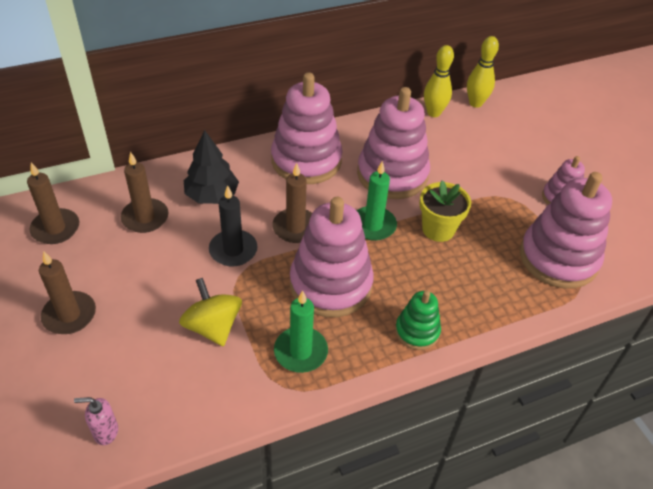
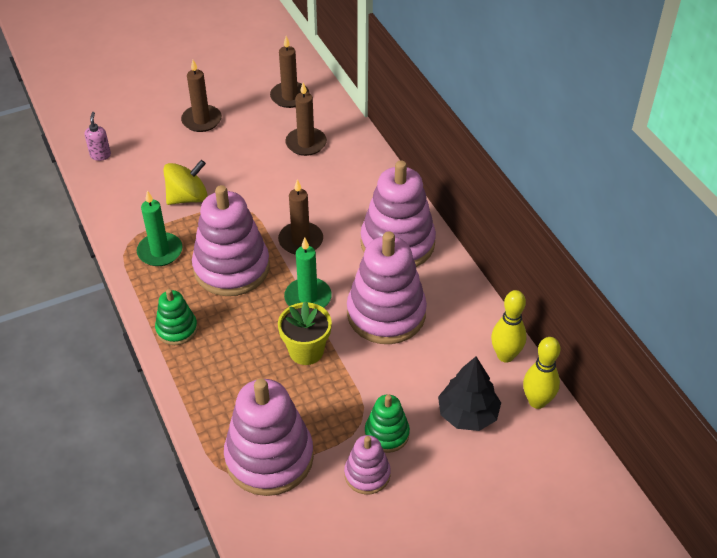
camera: 90 degrees right, 0 degrees up
(212, 195) = (338, 181): black tree -> black tree (467, 414)
(233, 250) = (270, 201): black candle -> none
(519, 184) = (387, 434): none -> green stacking toy

